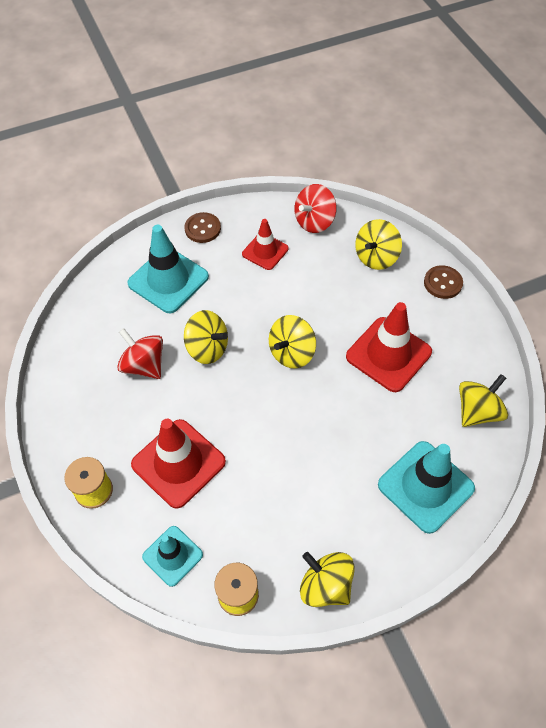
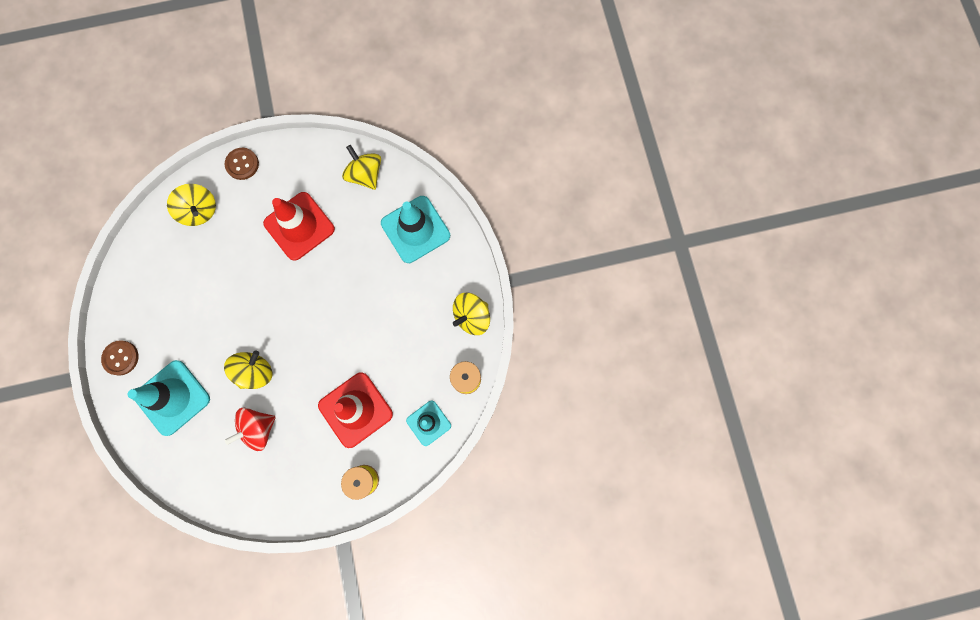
camera: 80 degrees left, 20 degrees up
(265, 251) = (165, 305): red traffic cone -> none
(292, 353) = (278, 302): yellow spinning top -> none
(314, 221) = (143, 254): red spinning top -> none

